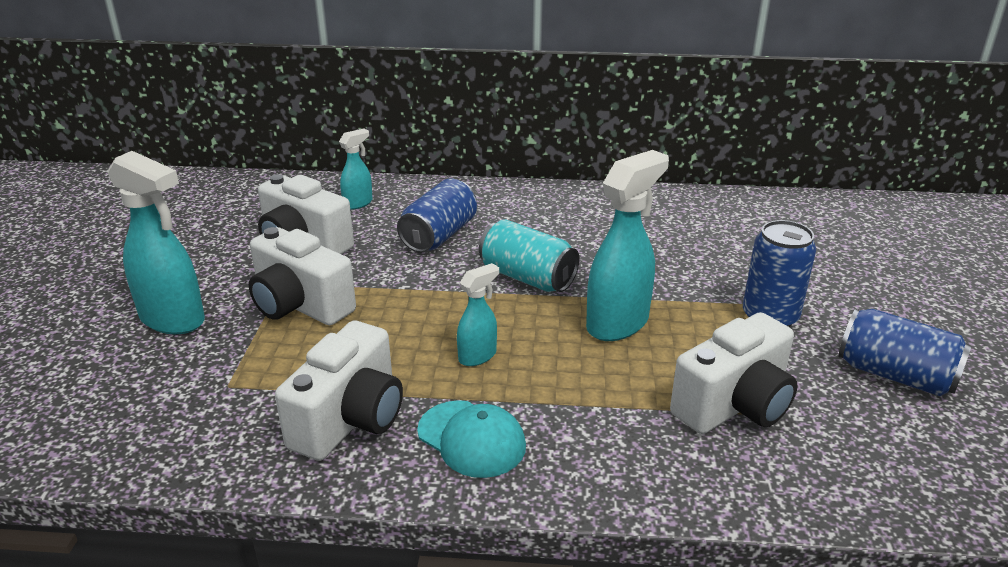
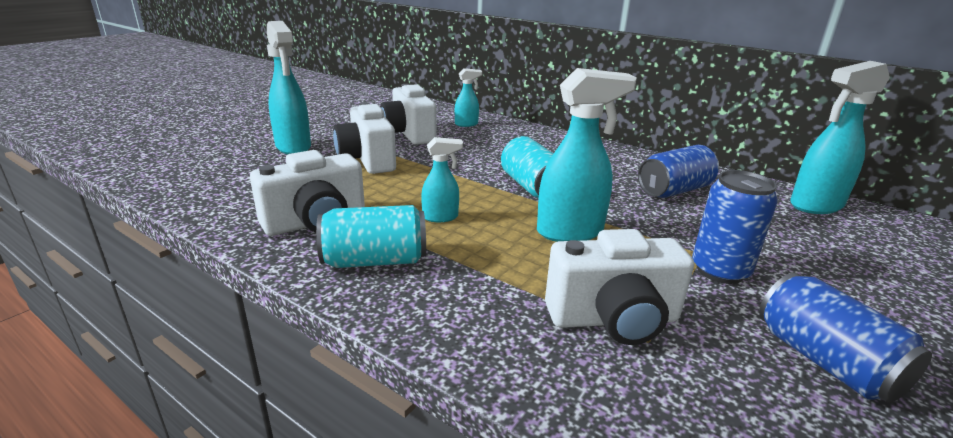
camera: 30 degrees right, 5 degrees down
(439, 235) = (497, 150): blue can -> blue can (674, 190)
(471, 439) = (374, 260): turquoise cap -> turquoise can
(785, 209) = (815, 205): none -> turquoise spray bottle

